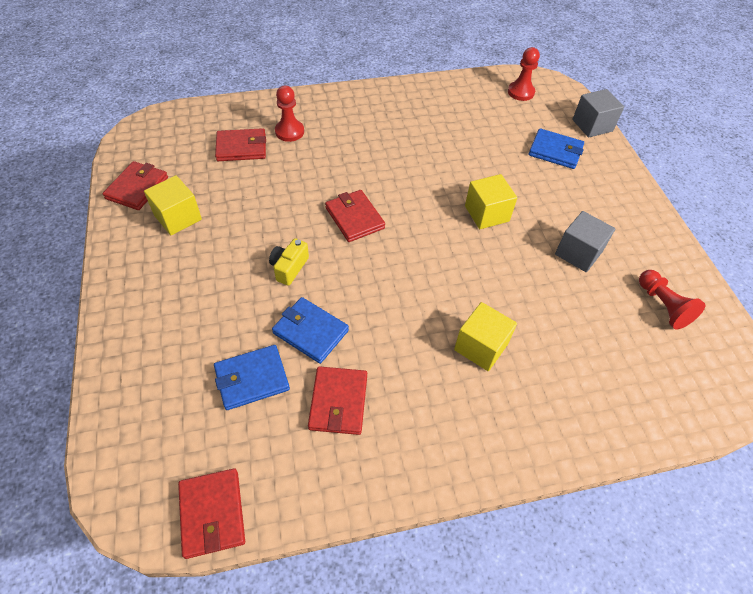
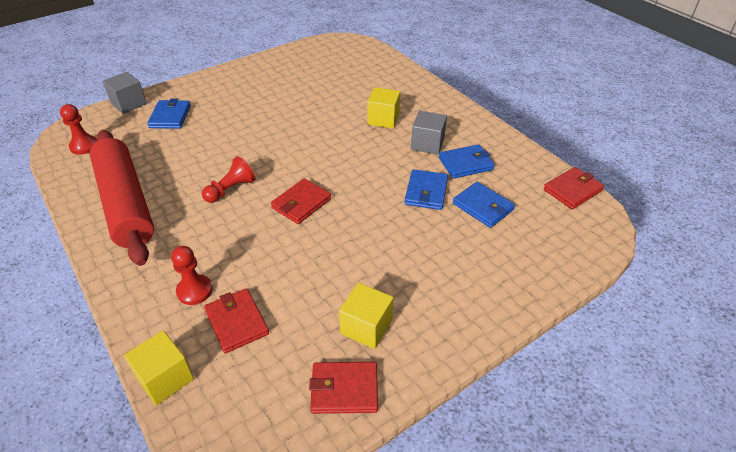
camera: 110 degrees left, 10 degrees down
(289, 268) = (377, 223): yellow camera -> none
(338, 402) = (465, 164): red wallet -> blue wallet
(419, 108) = (126, 203): none -> red rolling pin
(486, 213) = (261, 137): yellow cube -> yellow cube (165, 378)
(578, 253) = (280, 94): grey cube -> grey cube (427, 144)
(663, 306) = (307, 63): red pawn -> red pawn (231, 189)

